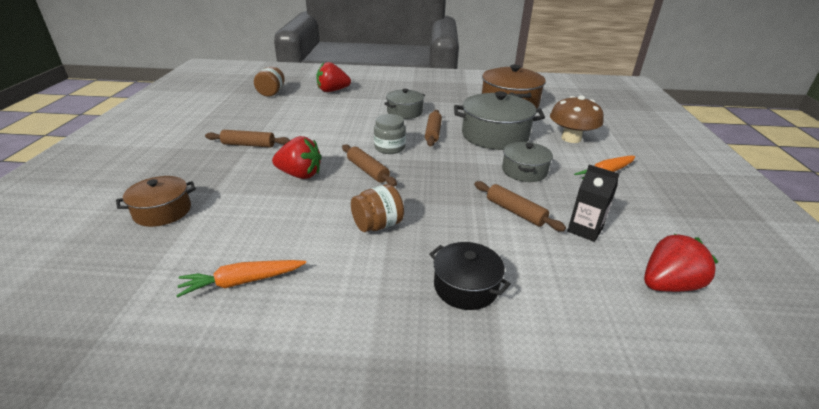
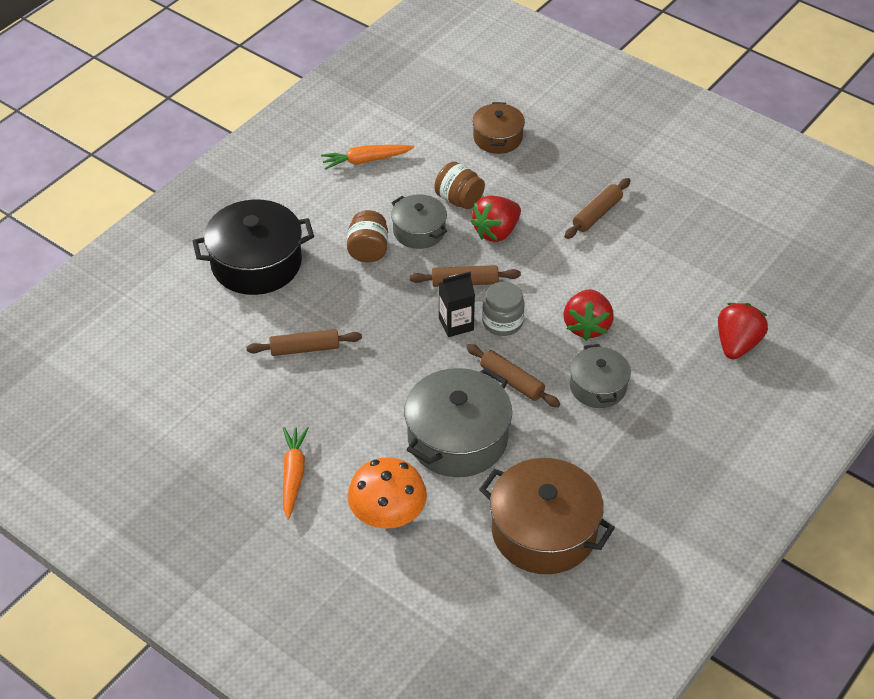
camera: 125 degrees right, 15 degrees up
(242, 282) = (366, 160): orange carrot -> orange carrot turned 120 degrees counterclockwise
(271, 93) = (767, 277): brown jar -> brown jar (459, 199)
(466, 287) = (256, 263): black pot -> black pot, size x1.70
(524, 171) = (359, 406): grey pot -> grey pot (419, 231)
(571, 138) = (388, 514): brown mushroom -> orange mushroom
(585, 230) = (240, 377): black carton -> black carton (456, 324)
(668, 285) = (147, 374): red strawberry -> red strawberry (587, 326)

